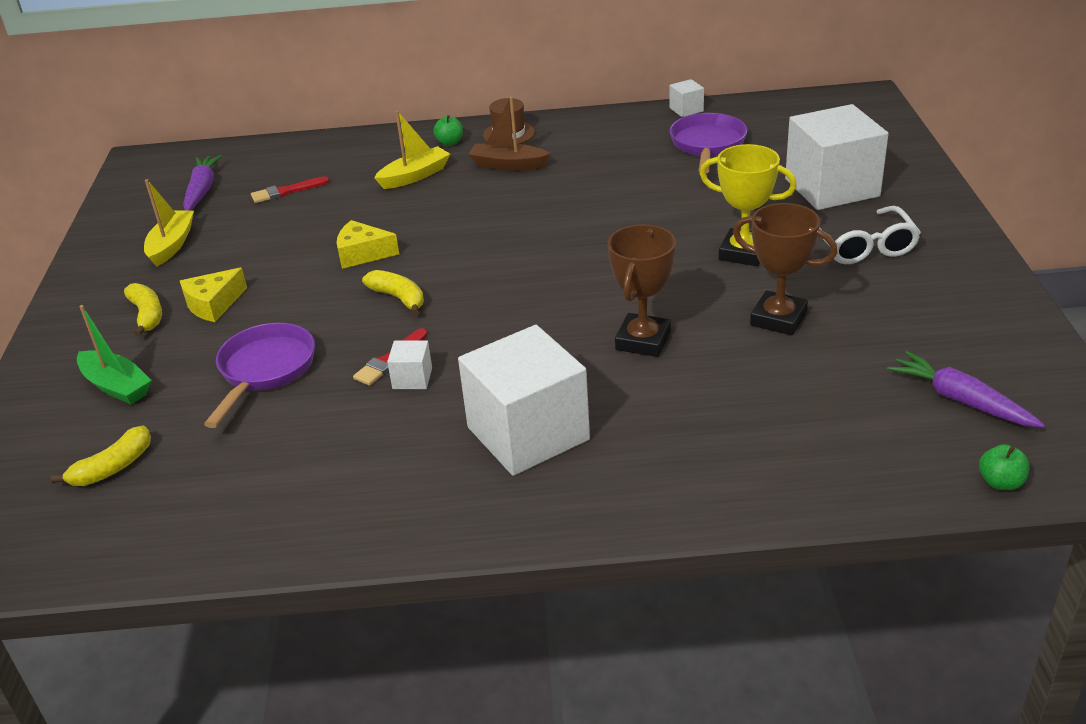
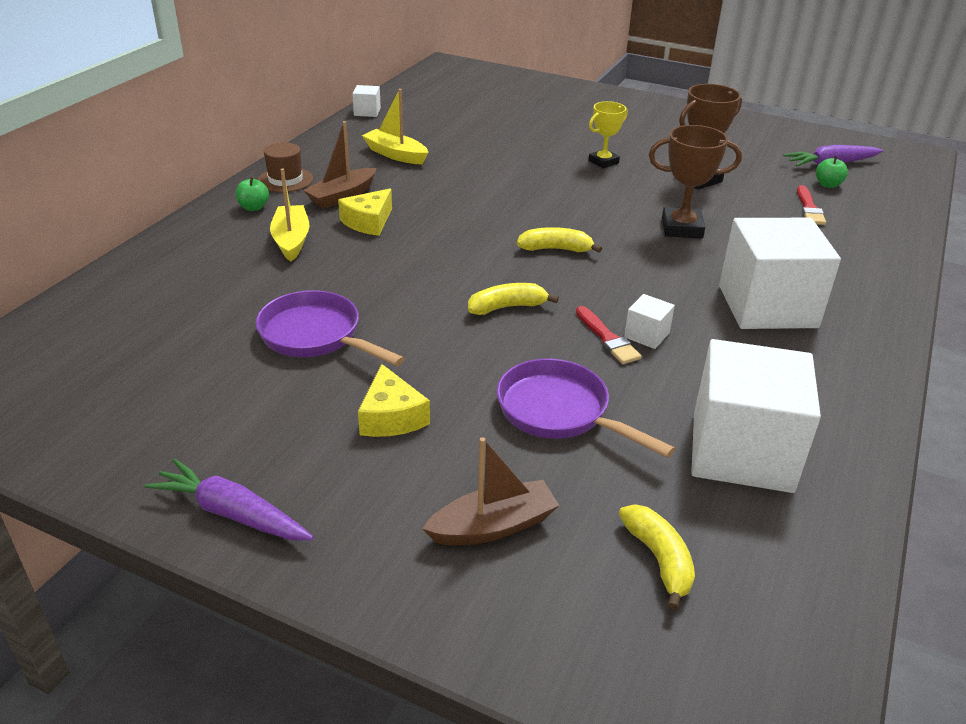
camera: 65 degrees left, 0 degrees up
(116, 386) = (493, 526): green boat -> brown boat
(147, 315) = (358, 471): yellow banana -> yellow banana (556, 249)
(171, 245) = (212, 419): yellow boat -> yellow boat (396, 155)
(202, 190) = (108, 368): purple carrot -> purple carrot (232, 513)
(286, 191) = (206, 314): red brush -> red brush (809, 208)
(362, 254) = (403, 304): yellow cheese -> yellow cheese (368, 222)
(643, 341) = (682, 228): brown trophy -> brown trophy turned 45 degrees counterclockwise
(707, 145) = (435, 124): purple pan -> purple pan (316, 336)
(743, 253) = (603, 162): yellow trophy -> yellow trophy, size x0.66
(831, 187) = (553, 112): white cube -> white cube (741, 451)
(862, 246) = (638, 129): white glasses -> none
(1000, 482) = (915, 182): green apple -> green apple (828, 185)

